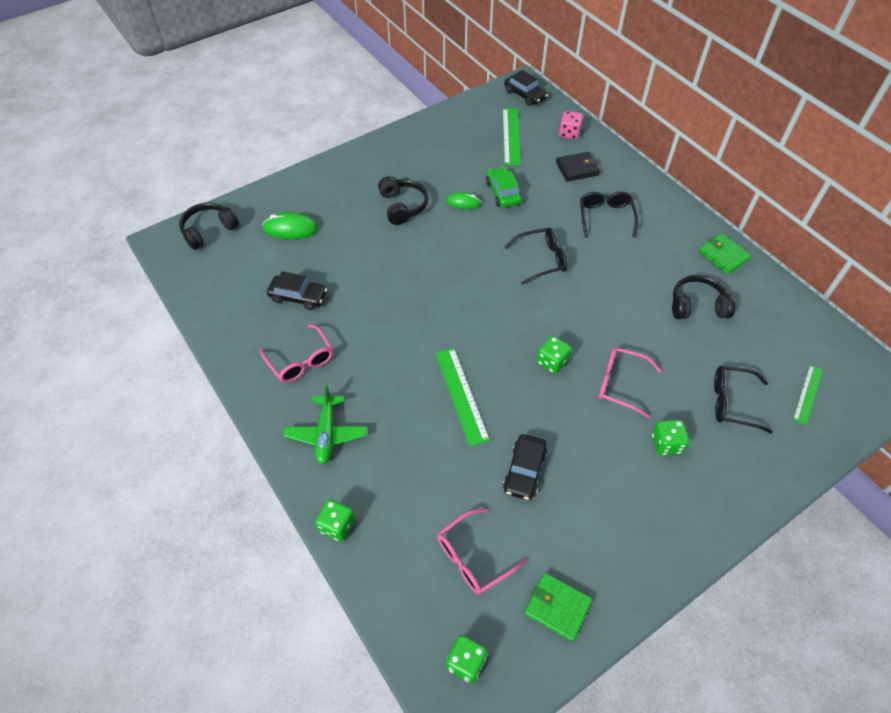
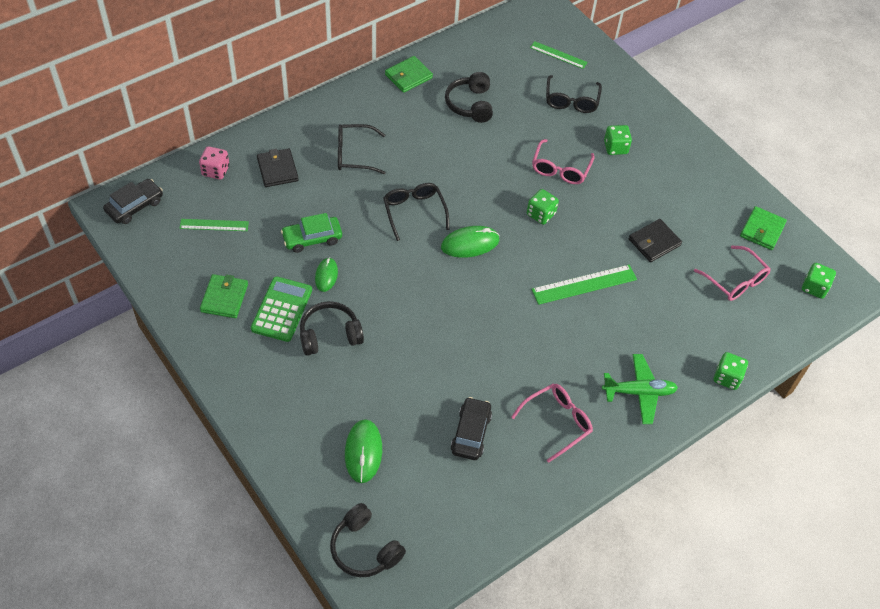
camera: 95 degrees left, 0 degrees up
(428, 178) = (281, 309): none -> green calculator
(439, 146) = (224, 298): none -> green wallet
(507, 301) = (470, 244): none -> green mouse
(511, 136) = (214, 225): green ruler -> green ruler, size x0.64
(524, 471) = (654, 242): black car -> black wallet

